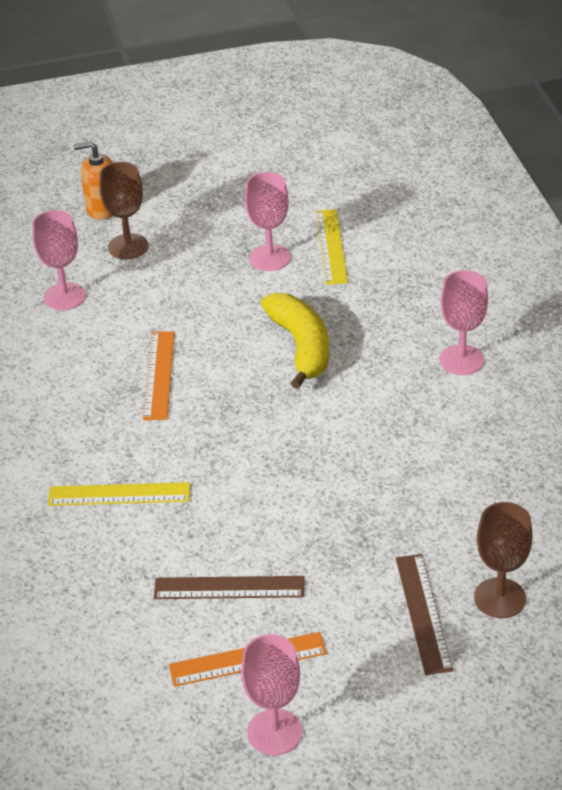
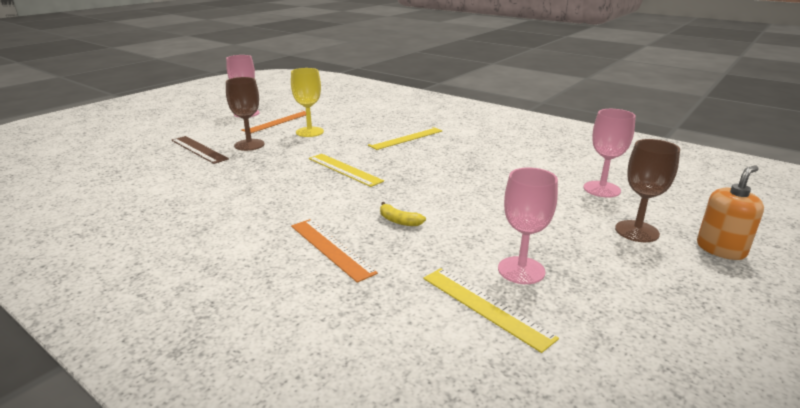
camera: 140 degrees right, 15 degrees down
(159, 375) = (467, 177): orange ruler -> orange ruler (331, 248)
(229, 588) = (309, 132): brown ruler -> yellow goblet
(272, 457) = (344, 169): none -> yellow ruler
(301, 346) = (399, 221): yellow banana -> yellow banana, size x0.45
(461, 360) = (254, 259): pink goblet -> none
(499, 598) = (154, 163): brown goblet -> brown goblet (249, 145)

